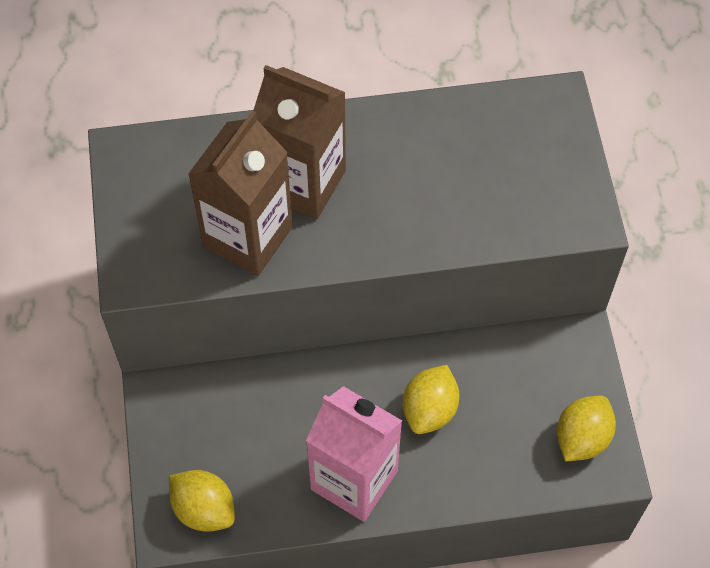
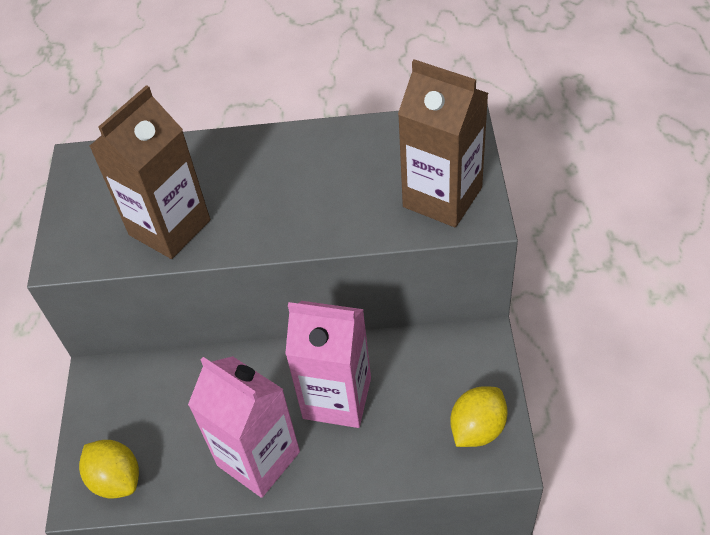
camera: 10 degrees right, 10 degrees down
(303, 183) = (226, 185): brown carton -> brown carton (442, 197)
(429, 410) = (337, 398): yellow lemon -> pink carton

